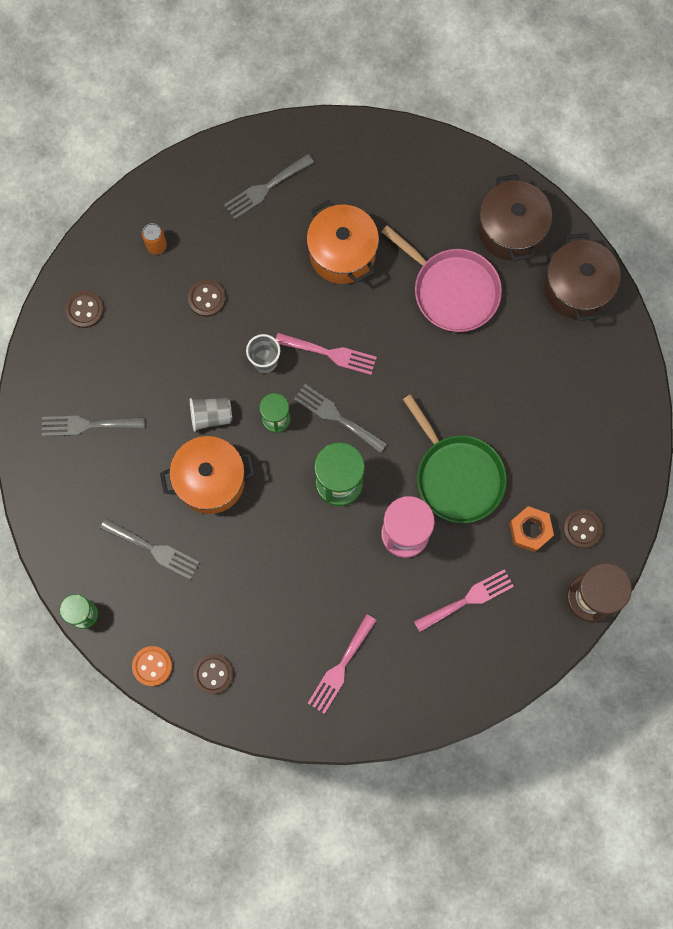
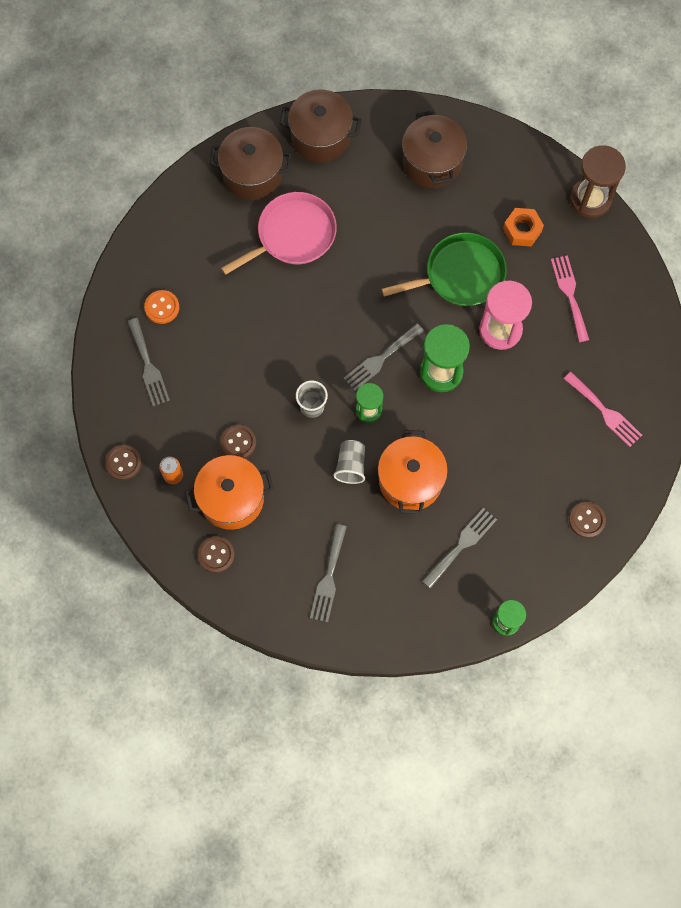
camera: 75 degrees left, 5 degrees down
(152, 666) = (567, 571): orange button -> orange button (162, 307)
(330, 353) = (321, 349): pink fork -> none
(342, 253) = (231, 316): orange pot -> orange pot (231, 499)
(582, 529) = (531, 190): brown button -> brown button (123, 463)
(583, 413) = (432, 162): none -> brown pot

